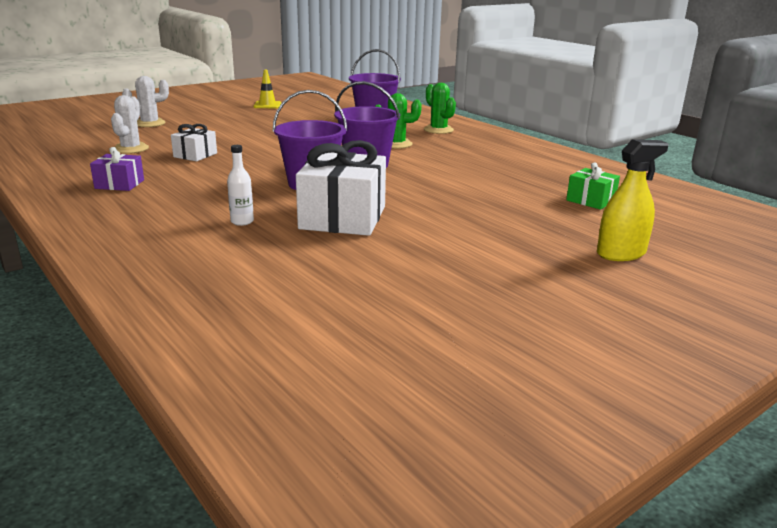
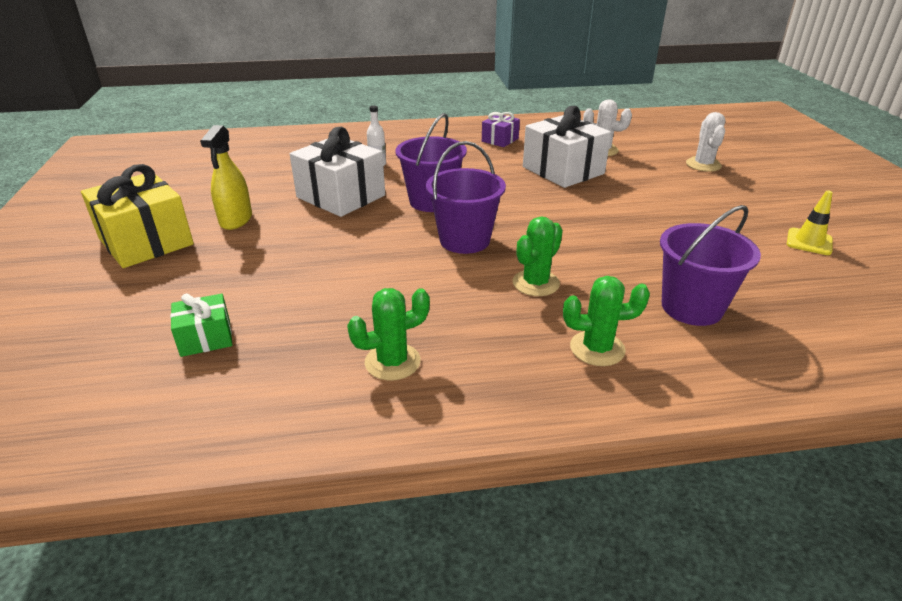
camera: 120 degrees right, 10 degrees up
(195, 155) = (563, 170): white gift -> white gift, size x1.92
(519, 158) = (392, 362): none -> green cactus
(550, 271) = (146, 241): none -> yellow gift
(621, 253) = (109, 286): yellow spray bottle -> yellow spray bottle (236, 220)

